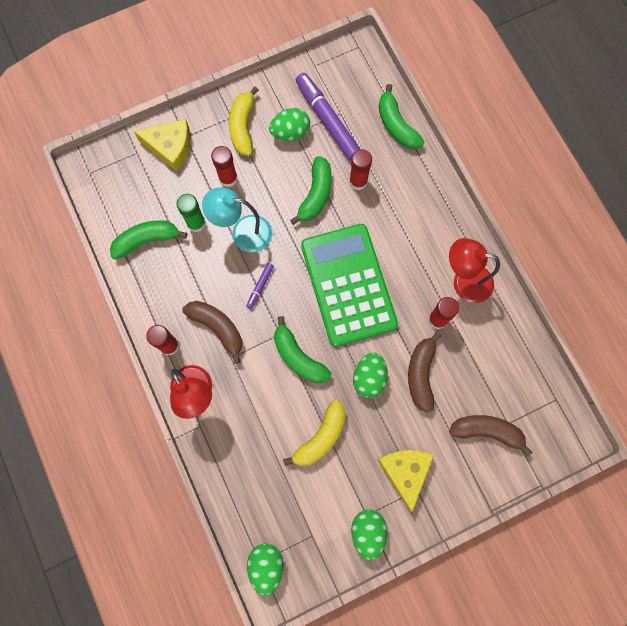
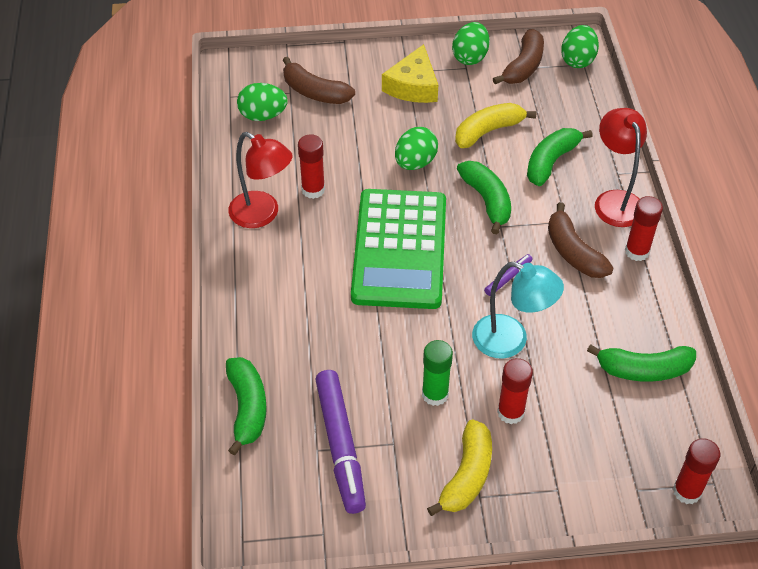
camera: 160 degrees left, 25 degrees down
(170, 147) = (584, 481): yellow cheese -> none
(196, 223) = (571, 370): green glue stick -> green glue stick (435, 394)
(290, 132) = (400, 445): green egg -> green egg (263, 115)
(316, 195) = (398, 356): green banana -> green banana (551, 162)
(358, 181) = (334, 354): red glue stick -> red glue stick (687, 491)
(421, 374) = (357, 151): brown banana -> brown banana (523, 66)

